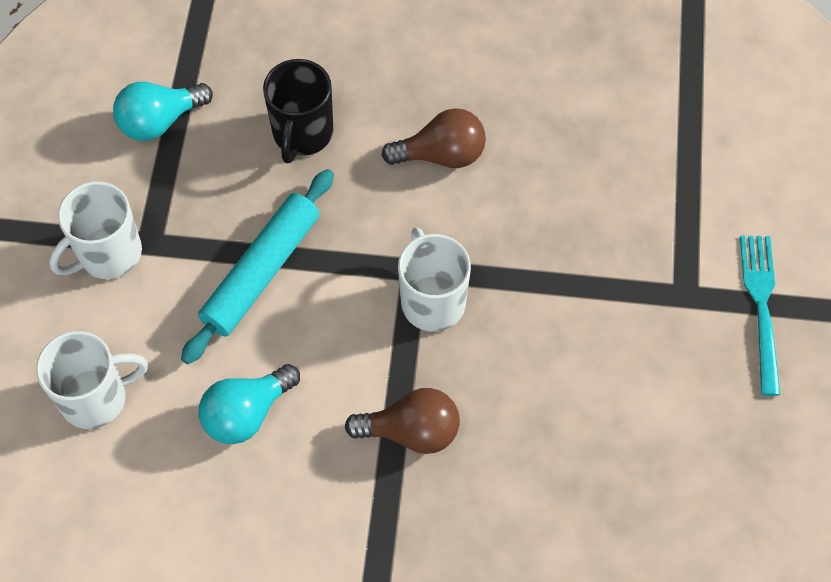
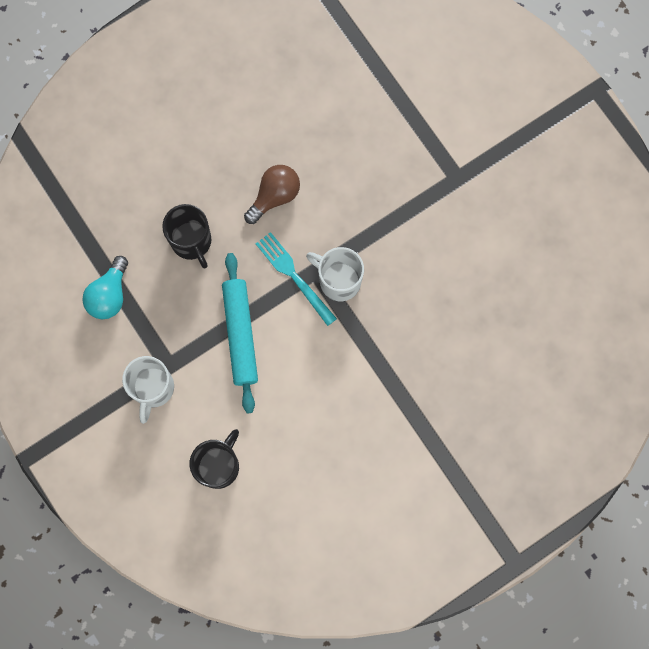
camera: 40 degrees left, 15 degrees up
(95, 398) = (219, 466): white mug -> black mug
(247, 413) = (300, 412): turquoise light bulb -> none
(411, 432) = (386, 356): brown light bulb -> none
(761, 305) = (497, 155): turquoise fork -> turquoise fork (293, 275)

